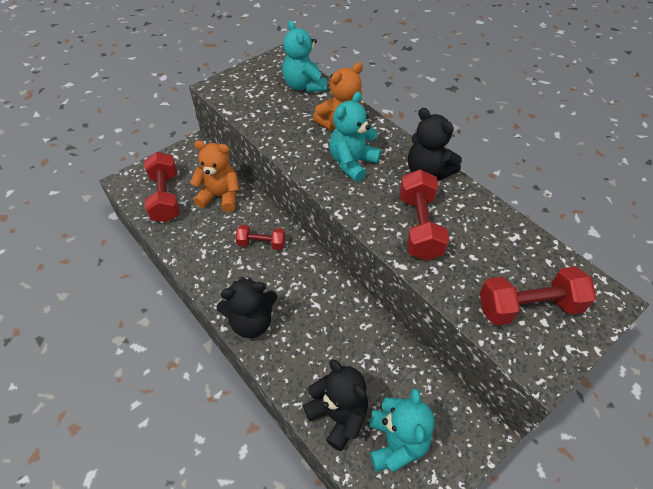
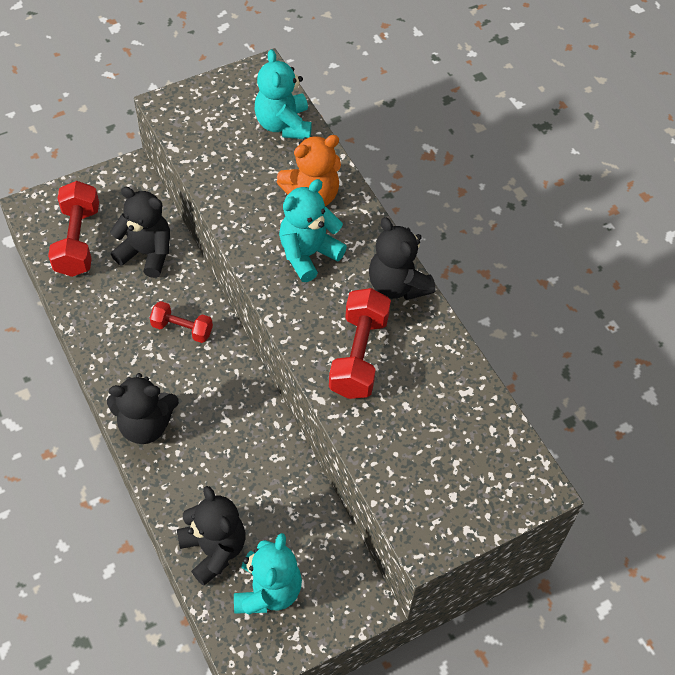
camera: 10 degrees right, 5 degrees up
(220, 196) = (147, 253): orange teddy bear -> black teddy bear
(528, 307) = (443, 476): red dumbbell -> none

